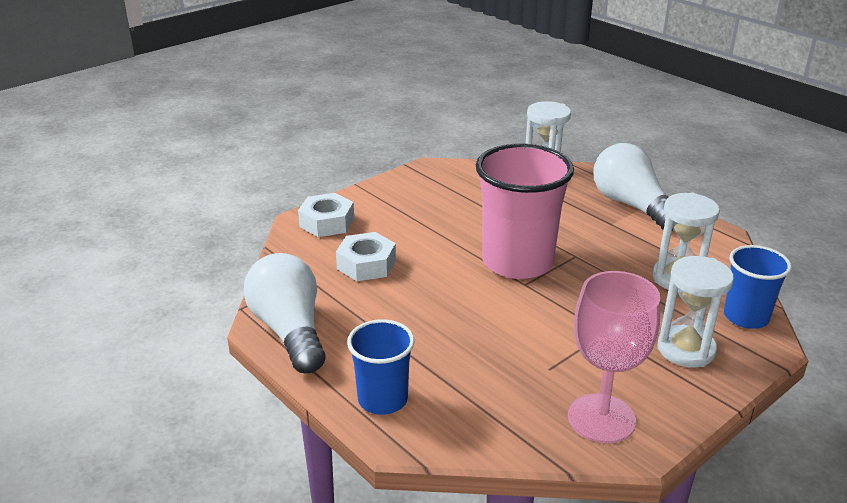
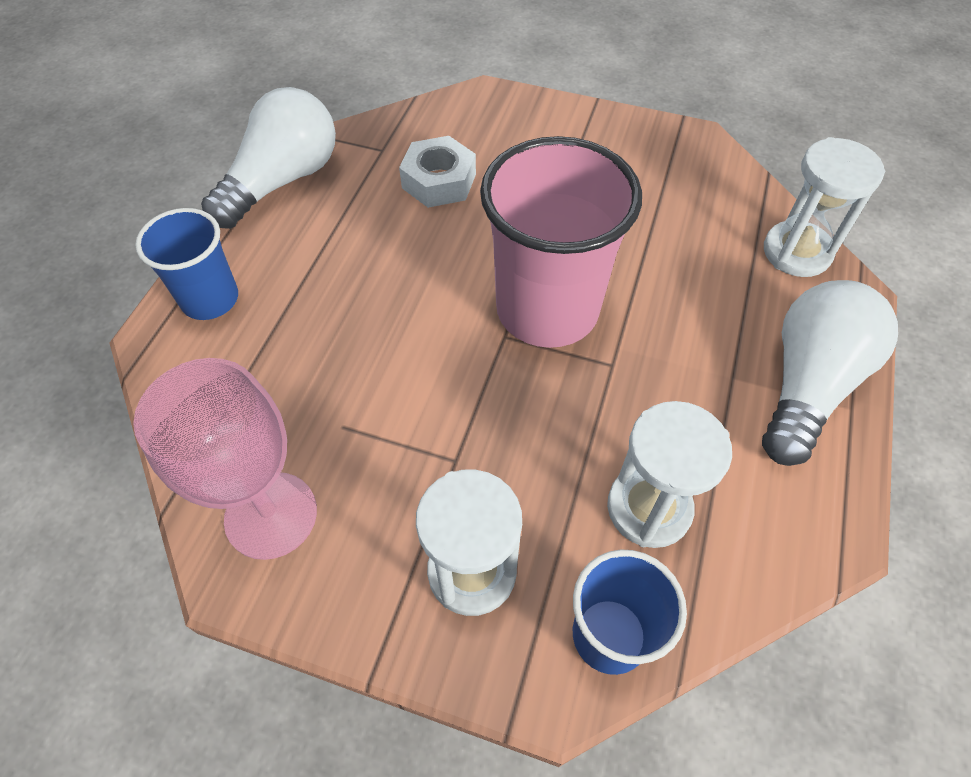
camera: 60 degrees right, 25 degrees up
(327, 222) = (496, 115): white nut -> none

